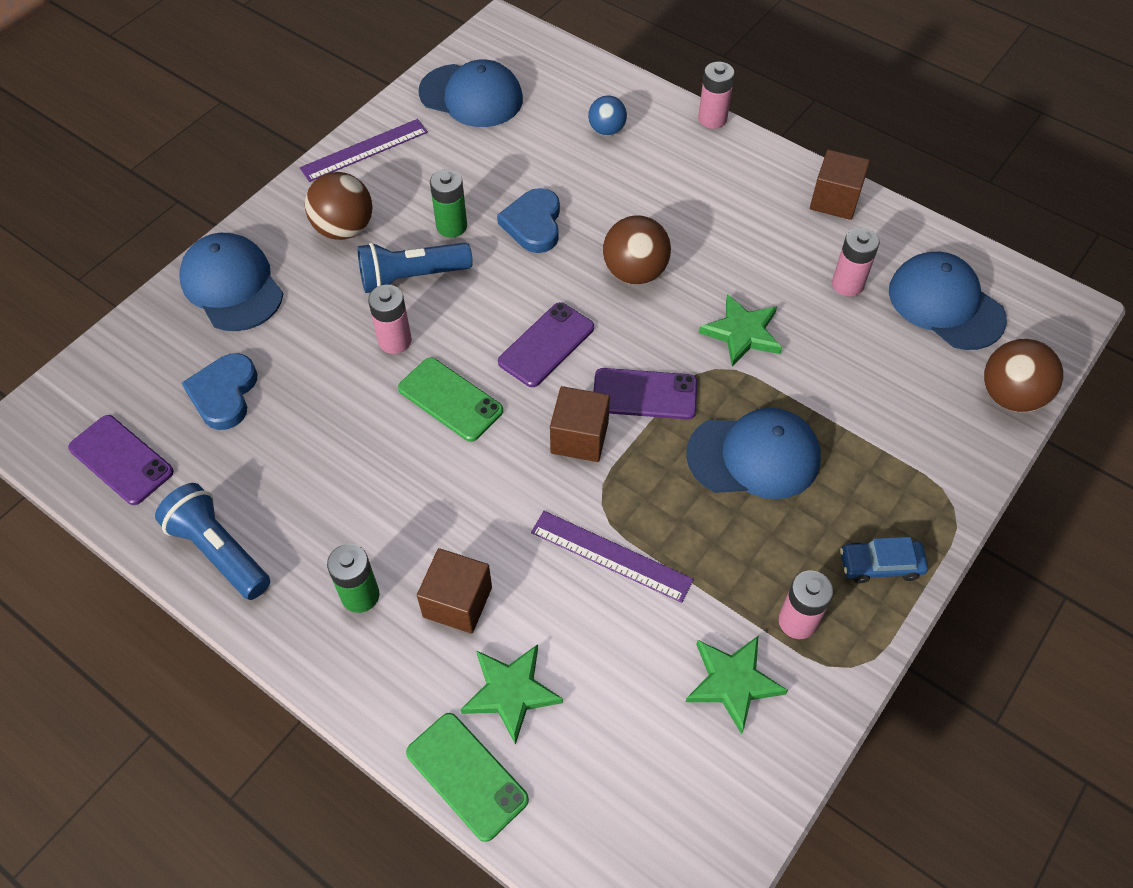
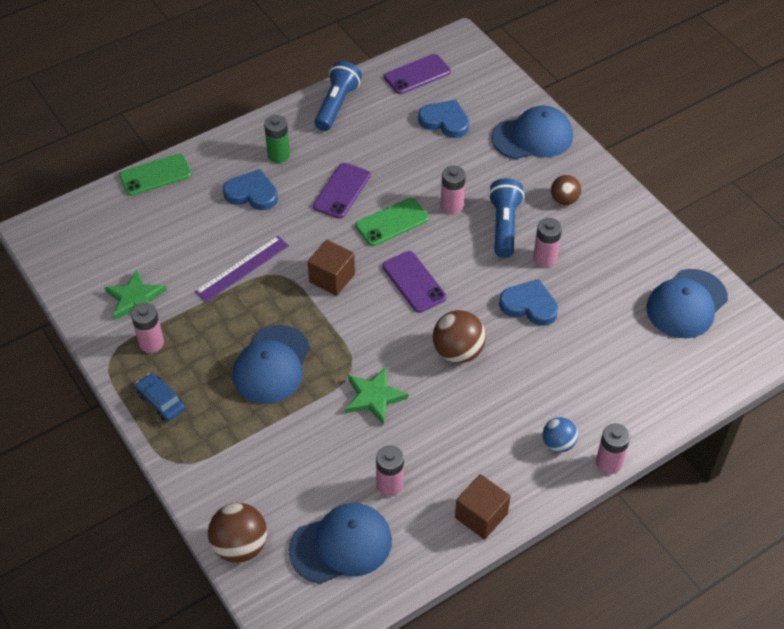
camera: 110 degrees right, 5 degrees down
(219, 550) = (337, 105): blue flashlight -> blue flashlight turned 45 degrees counterclockwise
(344, 229) = (564, 200): brown ball -> brown ball, size x0.63
(364, 150) = (642, 226): purple ruler -> none
(451, 226) = (545, 258): green battery -> pink battery
(457, 602) = (252, 193): brown cube -> blue heart
(511, 692) = (188, 203): green star -> none
(607, 130) = (618, 382): blue ball -> blue ball (558, 443)
(644, 394) = (348, 322): purple phone -> purple phone (341, 191)
(880, 565) = (161, 401): blue car -> blue car turned 60 degrees counterclockwise

